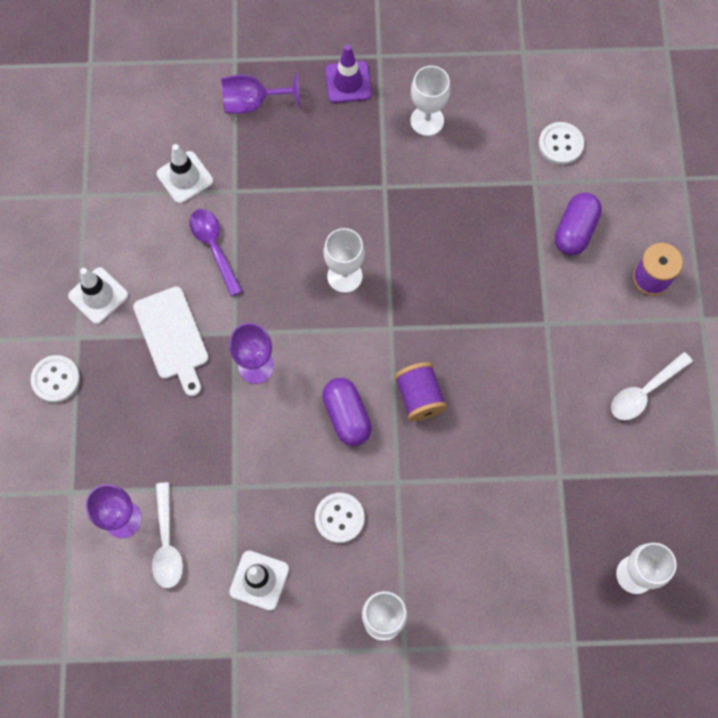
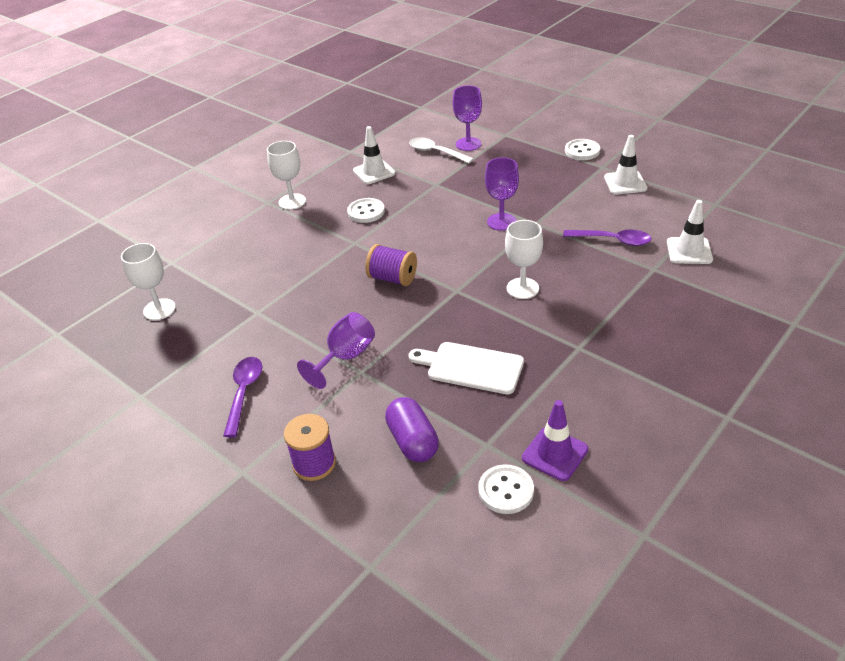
camera: 135 degrees right, 30 degrees down
(172, 337) = (561, 199): white cutting board -> white cutting board (470, 367)
(252, 103) = (735, 313): purple goblet -> purple goblet (345, 357)
(346, 416) = (421, 242): purple capsule -> none
(348, 82) = (711, 380): purple traffic cone -> purple traffic cone (555, 454)
(427, 121) = (622, 409): white goblet -> none
(644, 392) = (244, 393): white spoon -> purple spoon

